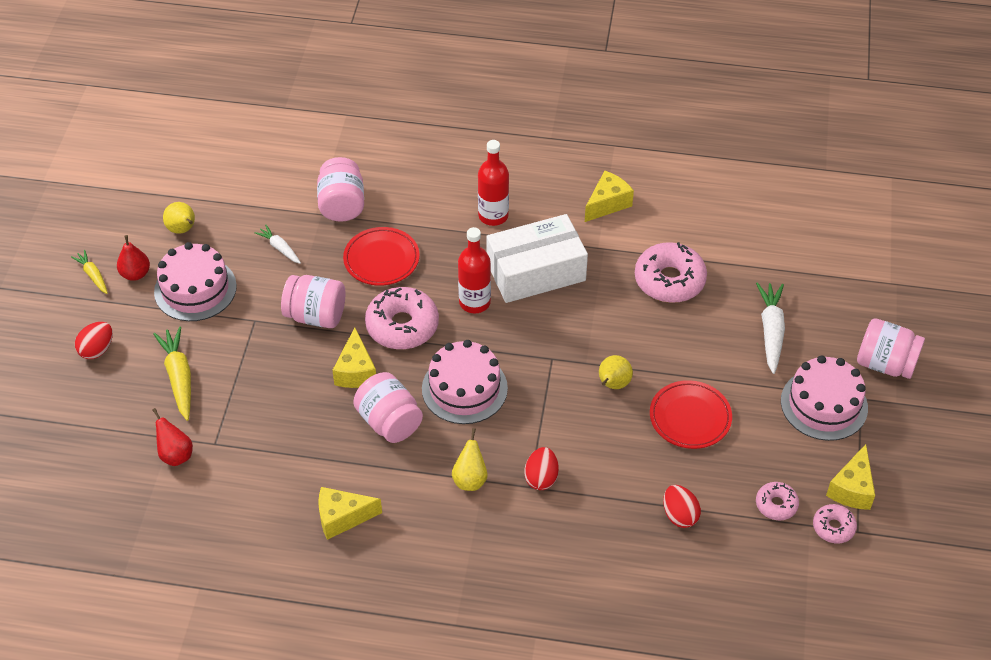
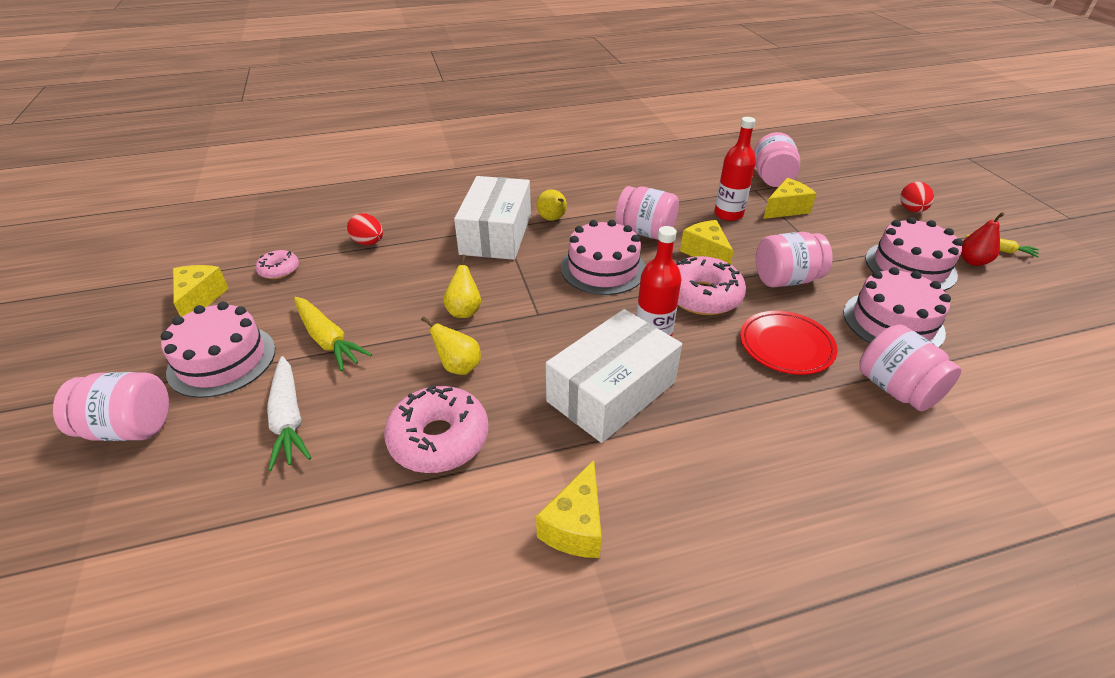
camera: 155 degrees right, 10 degrees down
(175, 455) = (772, 178): red pear -> pink jar
(179, 377) = (831, 212): yellow carrot -> yellow carrot (328, 340)
(183, 230) = (999, 307): yellow pear -> yellow pear (458, 367)
(280, 248) = (893, 322): white carrot -> pink cake
(342, 518) = (626, 181): yellow cheese -> yellow cheese (786, 209)
(493, 216) = (716, 443): red bottle -> red bottle (728, 214)
(541, 478) = (496, 234): red egg -> white box
(690, 417) = (375, 307): red plate -> none
(833, 527) = (223, 269): pink donut -> none

